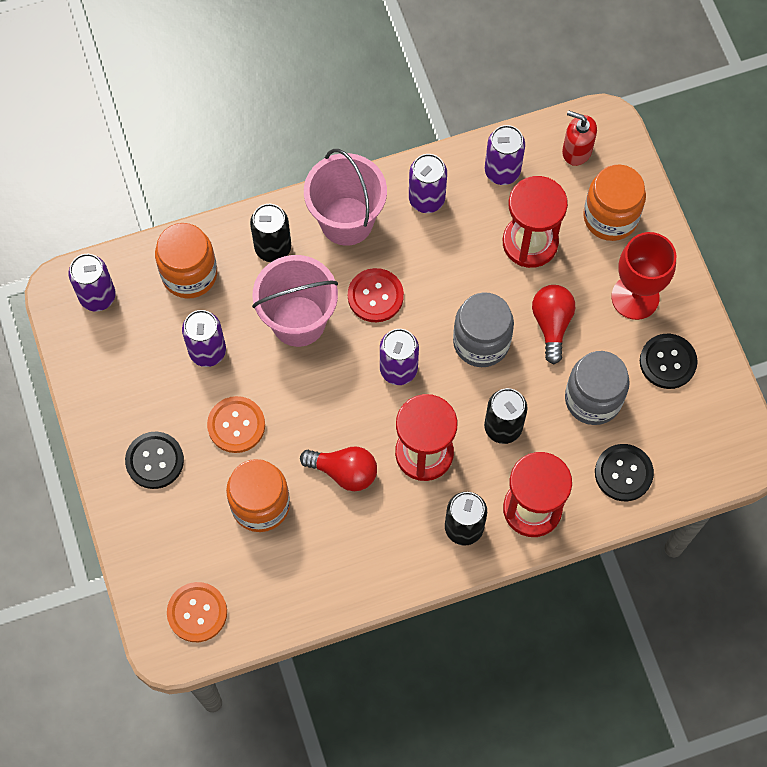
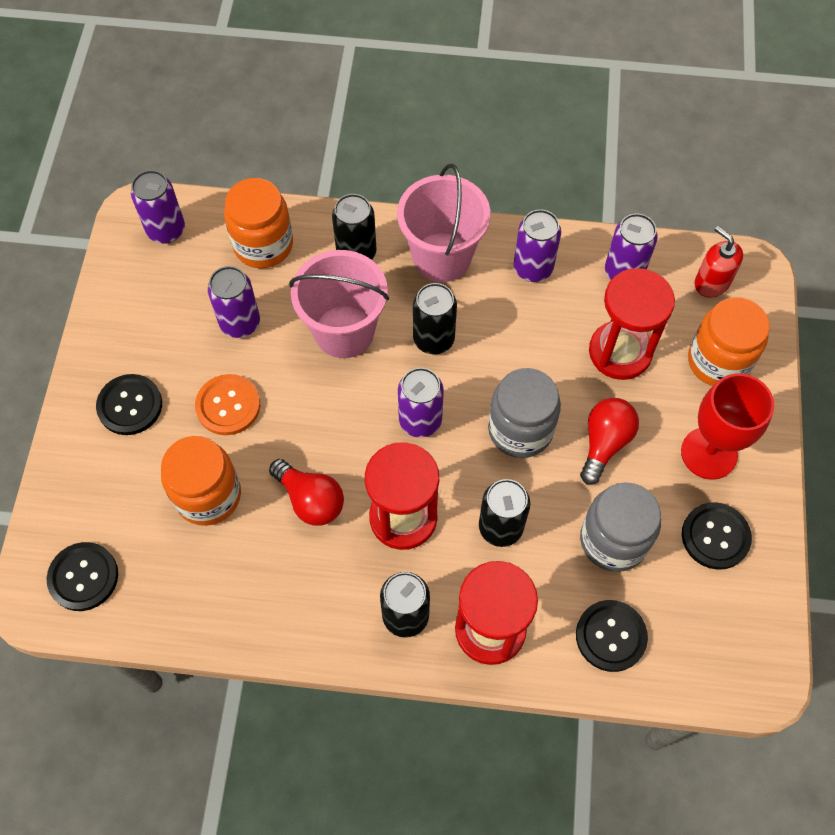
camera: 25 degrees right, 5 degrees down
(197, 612) = (83, 577): orange button -> black button
(375, 296) = (433, 339): red button -> black can

